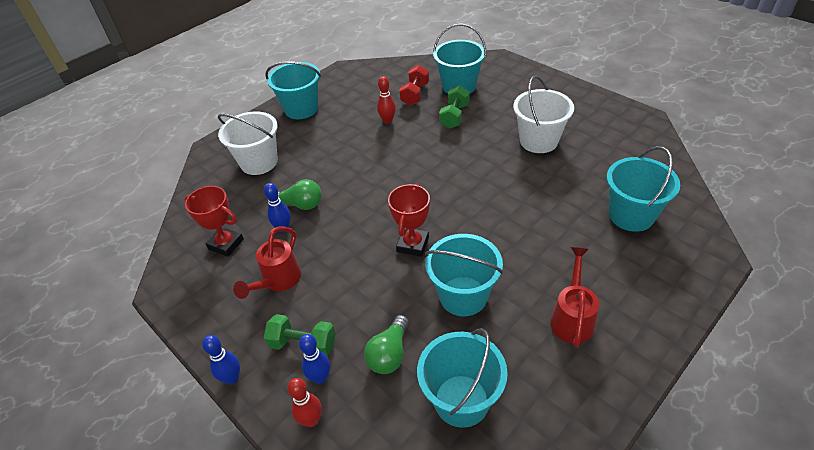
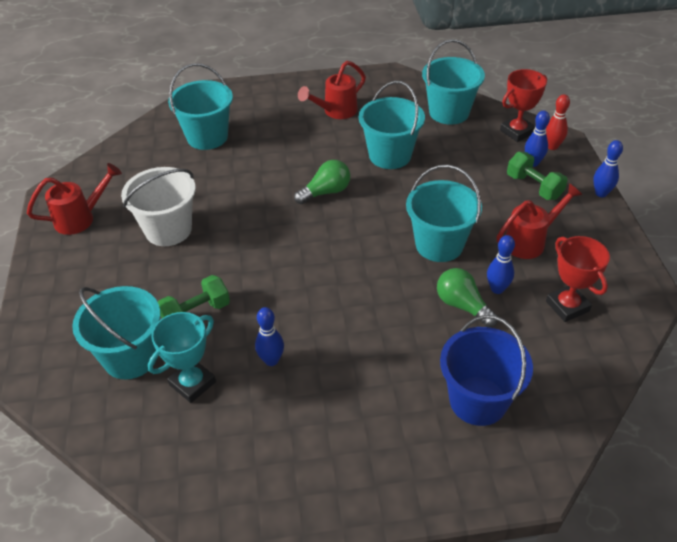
camera: 145 degrees left, 0 degrees up
(259, 162) = (478, 400): white bucket -> blue bucket
(301, 109) = (358, 471): turquoise bucket -> turquoise bucket (439, 244)
(387, 121) = (271, 360): red bowling pin -> blue bowling pin
(389, 354) = (474, 152): green light bulb -> green light bulb (326, 192)
(413, 244) = (389, 207): red trophy -> red trophy (517, 132)
(415, 94) = (192, 383): red dumbbell -> turquoise trophy
(599, 117) = (81, 218): none -> red watering can

